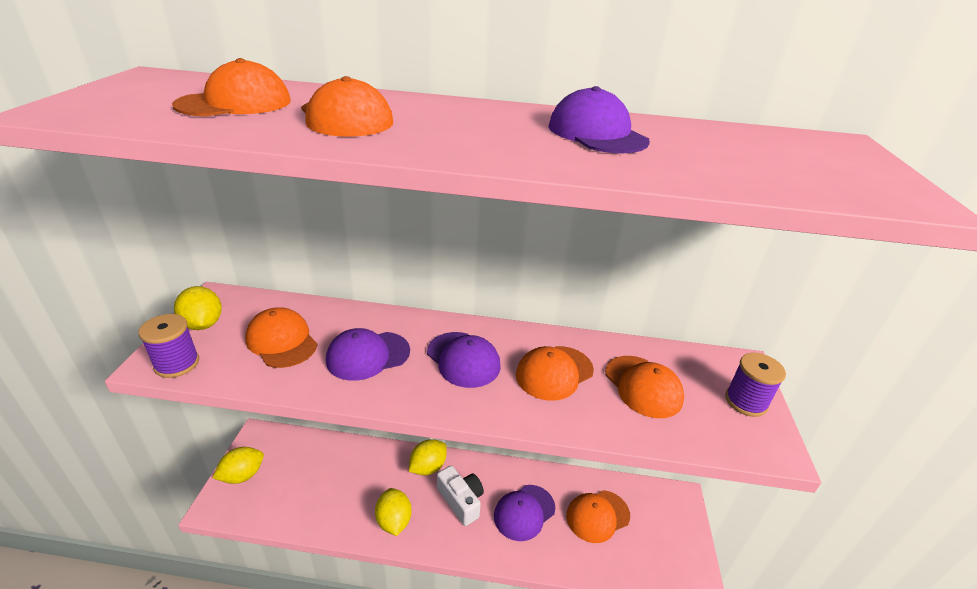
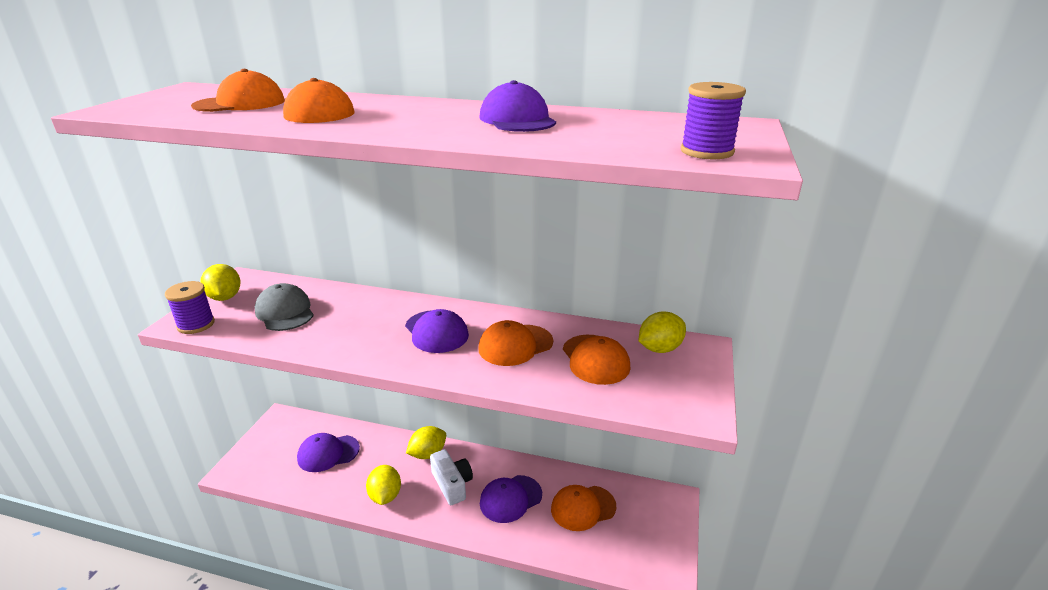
camera: 10 degrees right, 5 degrees down
(242, 475) = (260, 448): yellow lemon -> yellow lemon (659, 348)
(281, 341) = (285, 312): orange cap -> grey cap
(368, 355) = (354, 325): purple cap -> purple cap (328, 453)
(746, 401) = (692, 376): purple spool -> purple spool (707, 151)

